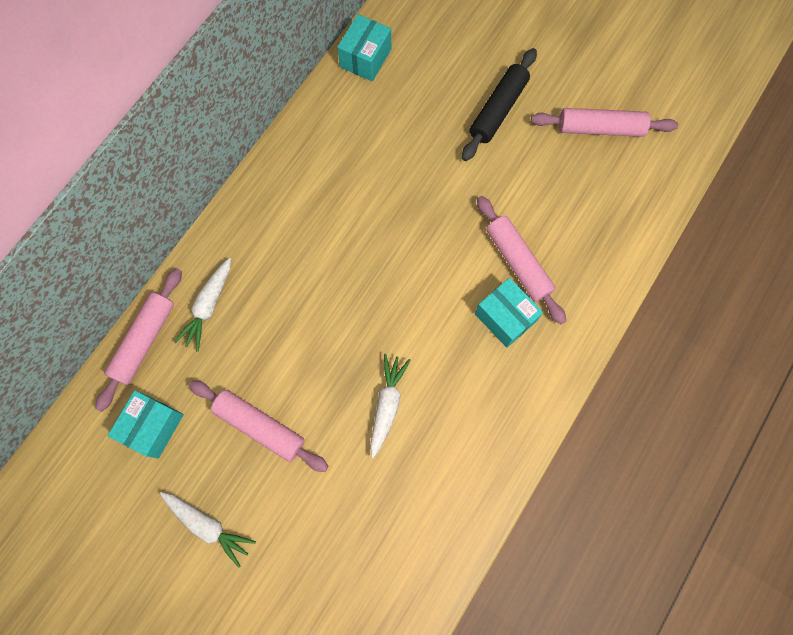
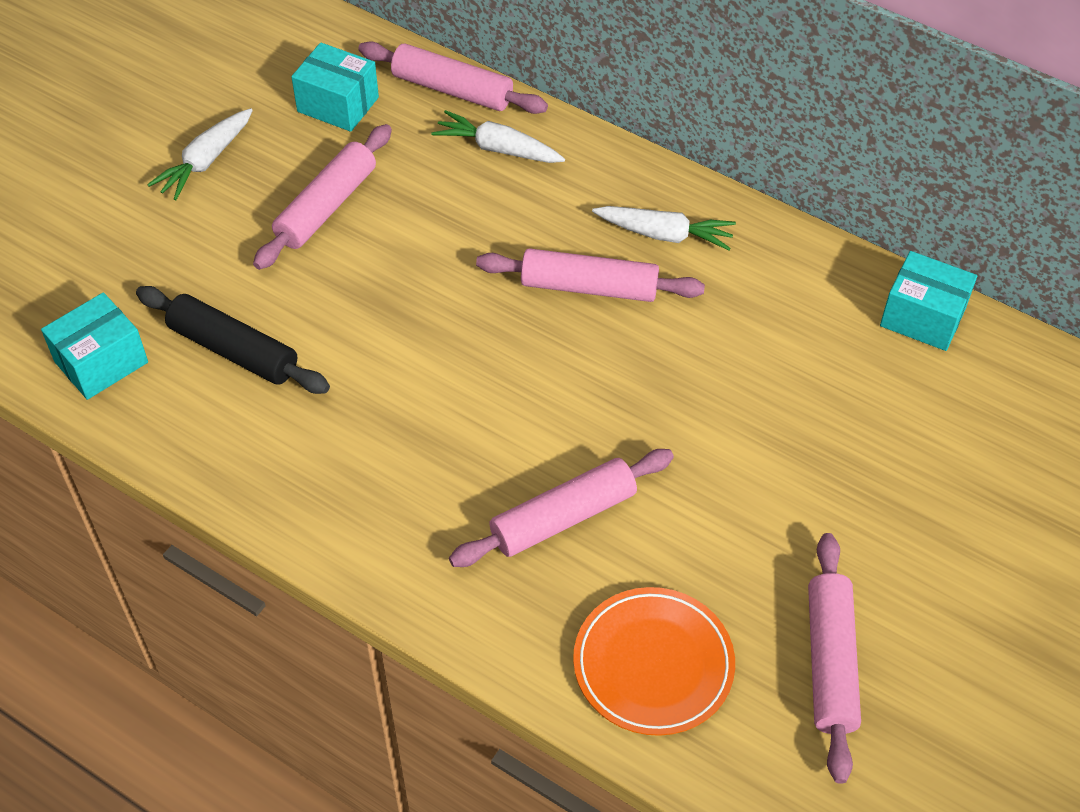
camera: 90 degrees right, 20 degrees down
(339, 246) = (589, 287): none -> pink rolling pin
(387, 405) = (342, 343): white carrot -> white carrot (664, 234)
(498, 110) = (849, 500): black rolling pin -> black rolling pin (233, 350)
(505, 317) = (469, 495): turquoise box -> turquoise box (101, 362)
(610, 216) = (653, 664): none -> orange plate

